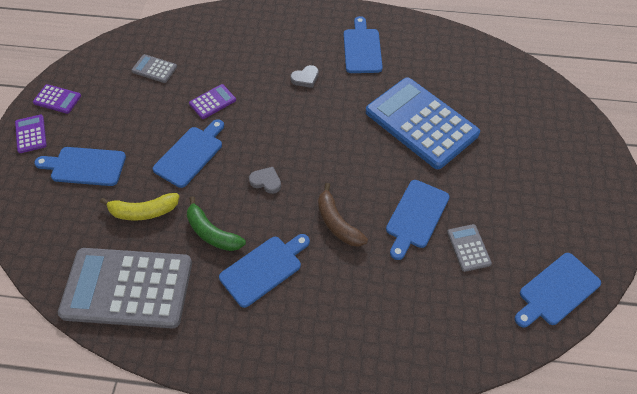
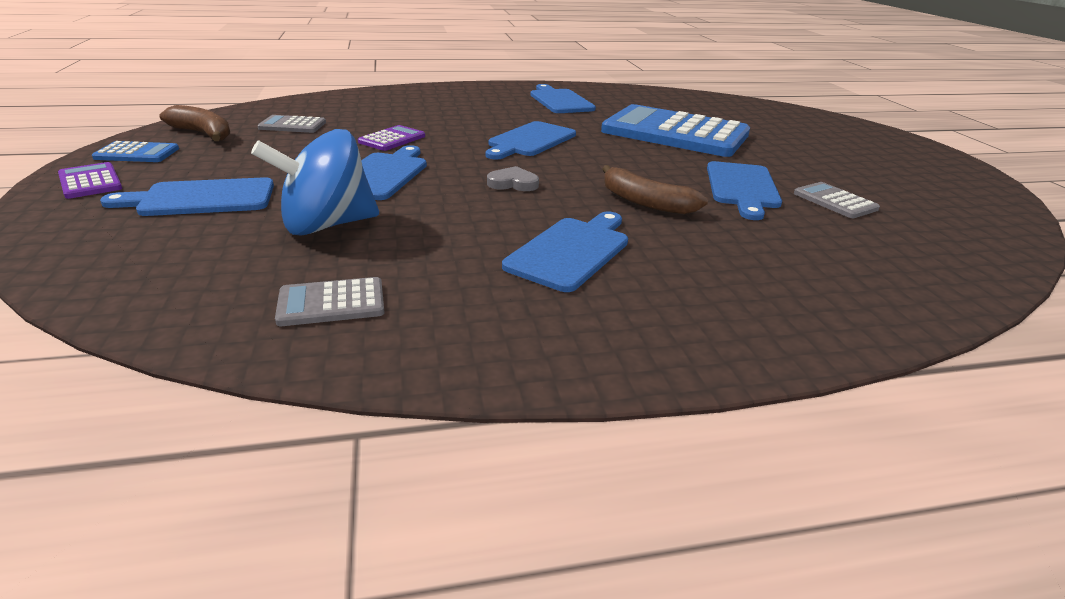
camera: 20 degrees left, 25 degrees down
(57, 99) = (137, 153): purple calculator -> blue calculator
(98, 75) = (203, 134): none -> brown banana
(127, 288) = (331, 303): grey calculator -> grey calculator, size x0.42
(143, 211) = (327, 225): yellow banana -> blue spinning top
(212, 233) = (460, 230): green banana -> none
(305, 78) = (507, 119): grey heart -> none
(556, 291) = (980, 218): blue cutting board -> blue cutting board (530, 141)

